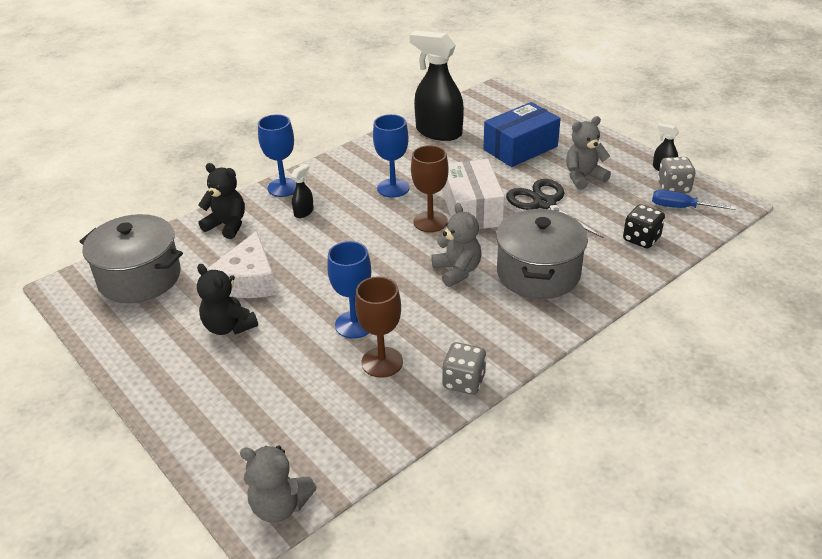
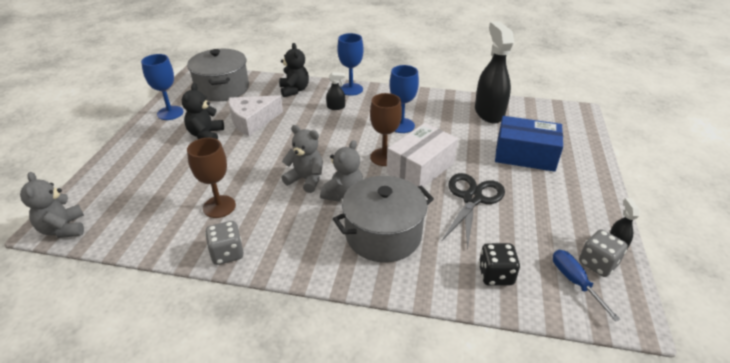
camera: 50 degrees right, 0 degrees up
(354, 324) = (246, 178): blue goblet -> blue goblet (170, 113)
(583, 177) = (534, 203): grey teddy bear -> grey teddy bear (306, 179)

